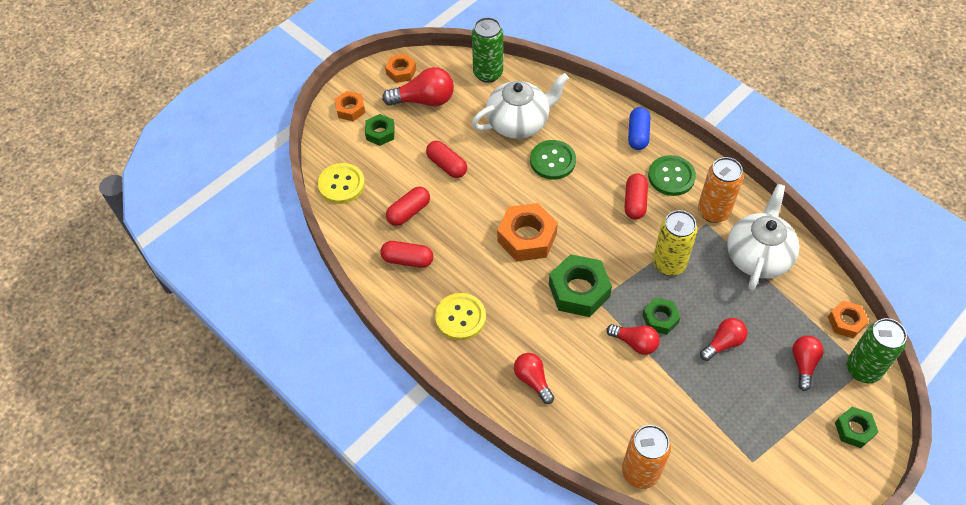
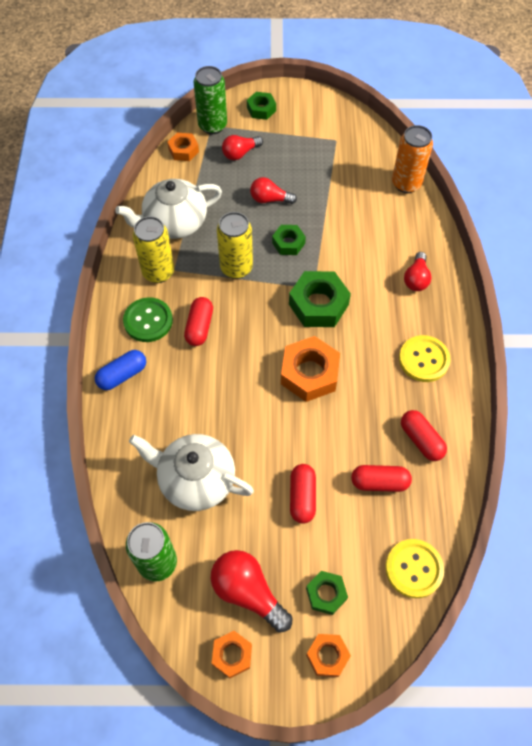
camera: 135 degrees left, 5 degrees up
(552, 161) = (214, 416): green button -> none
(635, 202) = (199, 327): red capsule -> red capsule turned 45 degrees counterclockwise
(635, 343) = (323, 244): red light bulb -> none
(713, 212) = (158, 272): orange can -> yellow can

